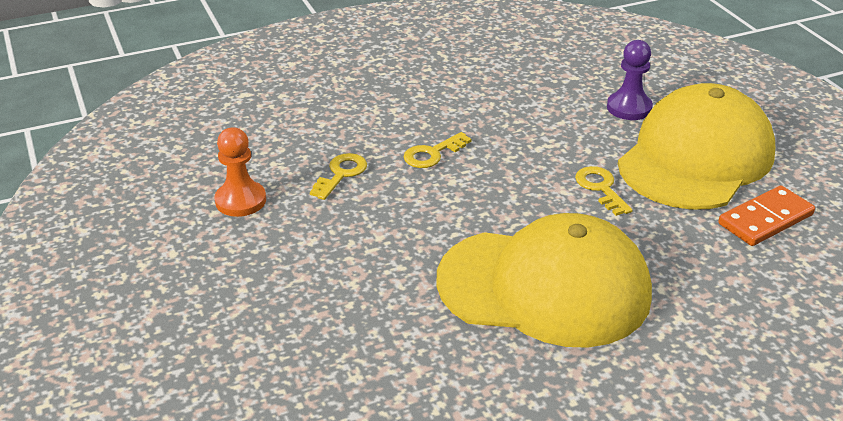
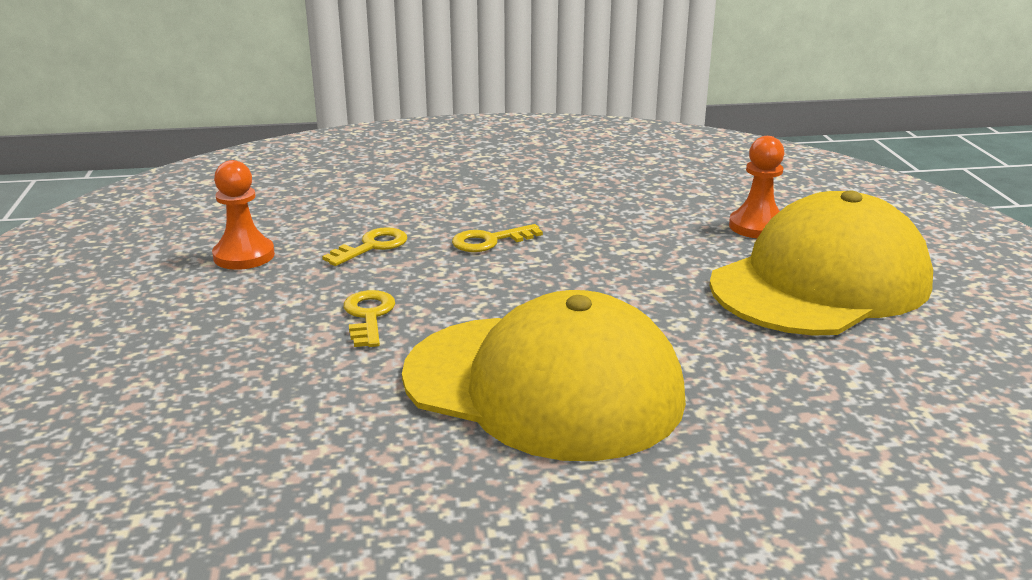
camera: 15 degrees right, 10 degrees down
(601, 188) = (677, 297): yellow key -> yellow key (369, 316)
(629, 108) = (757, 227): purple pawn -> orange pawn
(765, 219) = (888, 357): orange domino -> none

